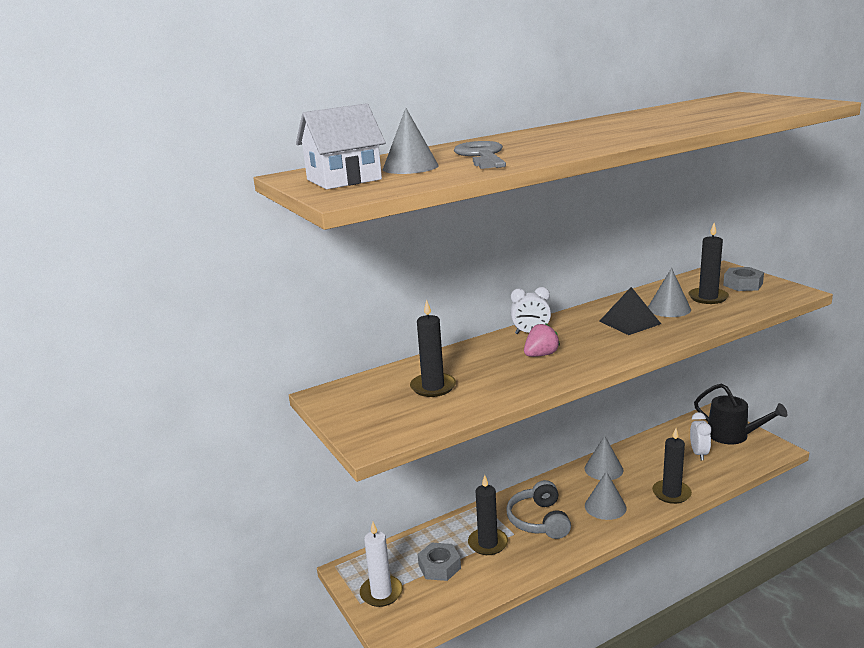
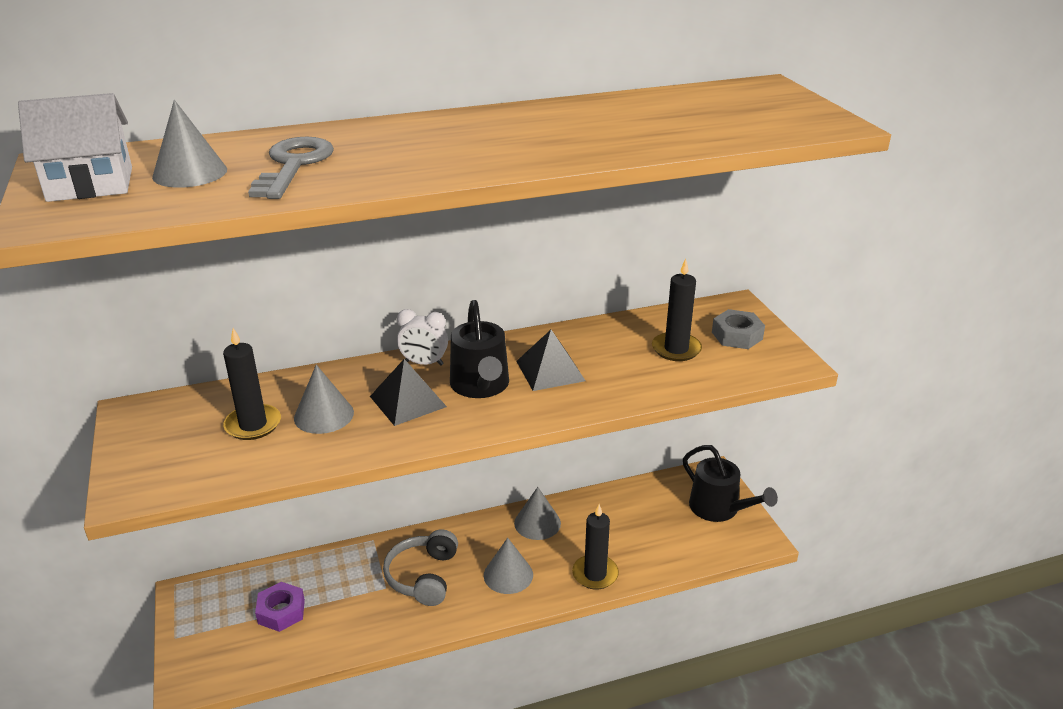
camera: 10 degrees right, 10 degrees up
(381, 593) = (202, 630): white candle -> none
(439, 566) = (281, 611): grey nut -> purple nut
(488, 543) = (350, 594): black candle -> none
(541, 355) = (408, 401): pink strawberry -> black pyramid
(587, 338) = (480, 386): none -> black watering can
(669, 308) = (614, 358): grey cone -> grey cone (324, 415)
(699, 453) = (662, 526): white clock -> none

